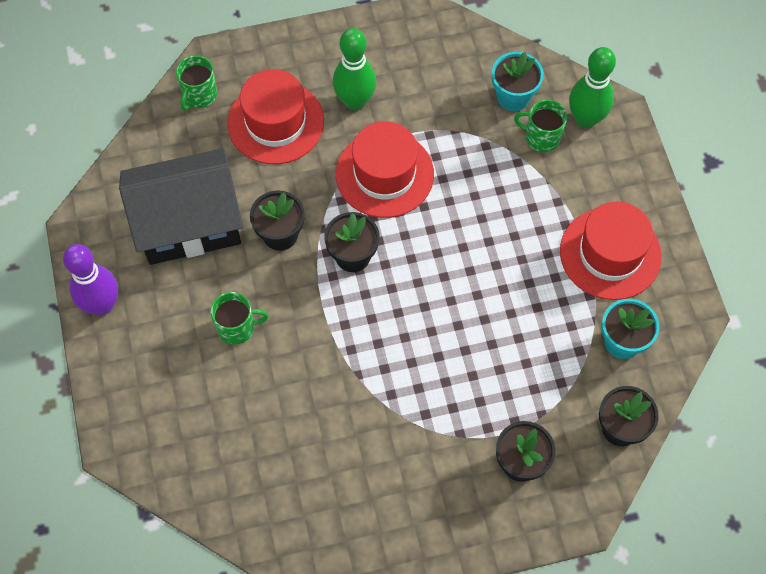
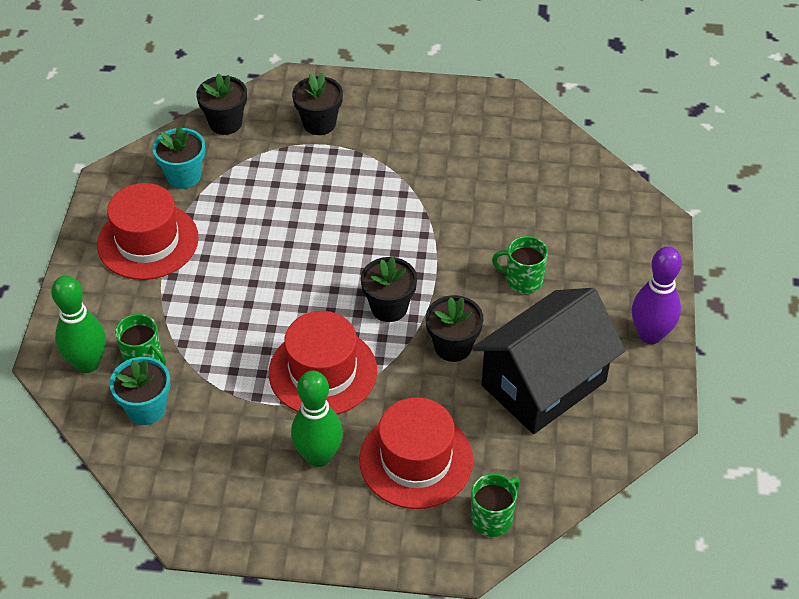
camera: 160 degrees left, 15 degrees down
(189, 224) = (544, 383): black house -> black house turned 45 degrees counterclockwise

